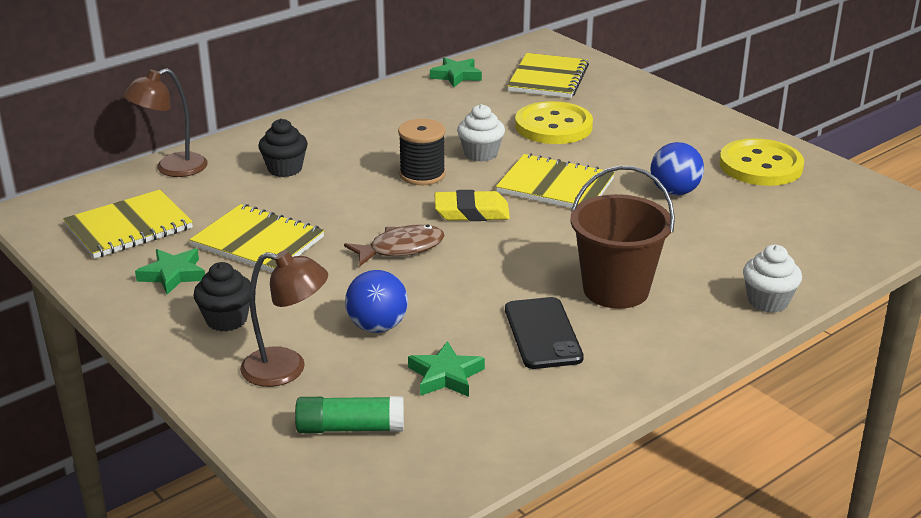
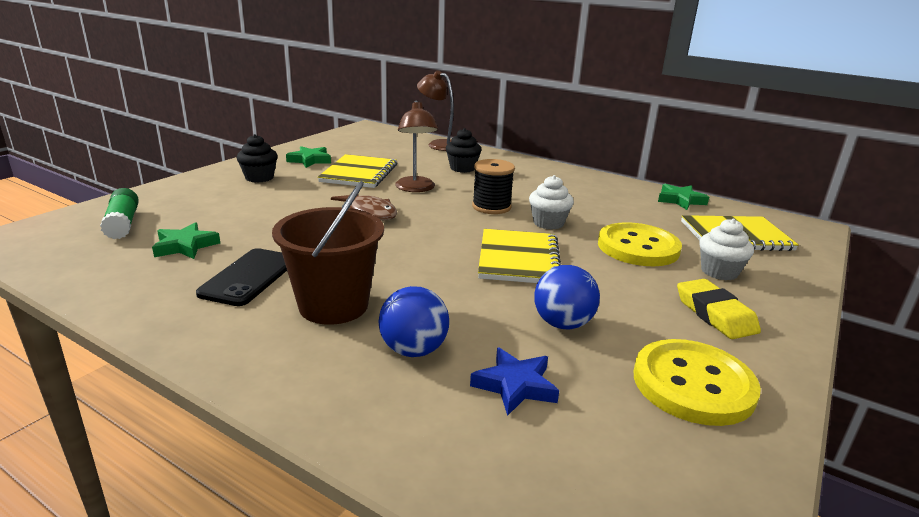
camera: 70 degrees right, 5 degrees down
(129, 227) = (361, 145): yellow notebook -> none
(287, 369) = (199, 199): brown lamp -> brown lamp (416, 188)
(377, 327) = (255, 217): blue ball -> blue ball (413, 350)
(471, 212) = (443, 230): yellow eraser -> yellow eraser (715, 314)
(542, 334) = (249, 277): black phone -> black phone turned 45 degrees counterclockwise
(751, 228) = (515, 385): none -> blue star
(768, 301) = (335, 410): white cupcake -> white cupcake (719, 272)

